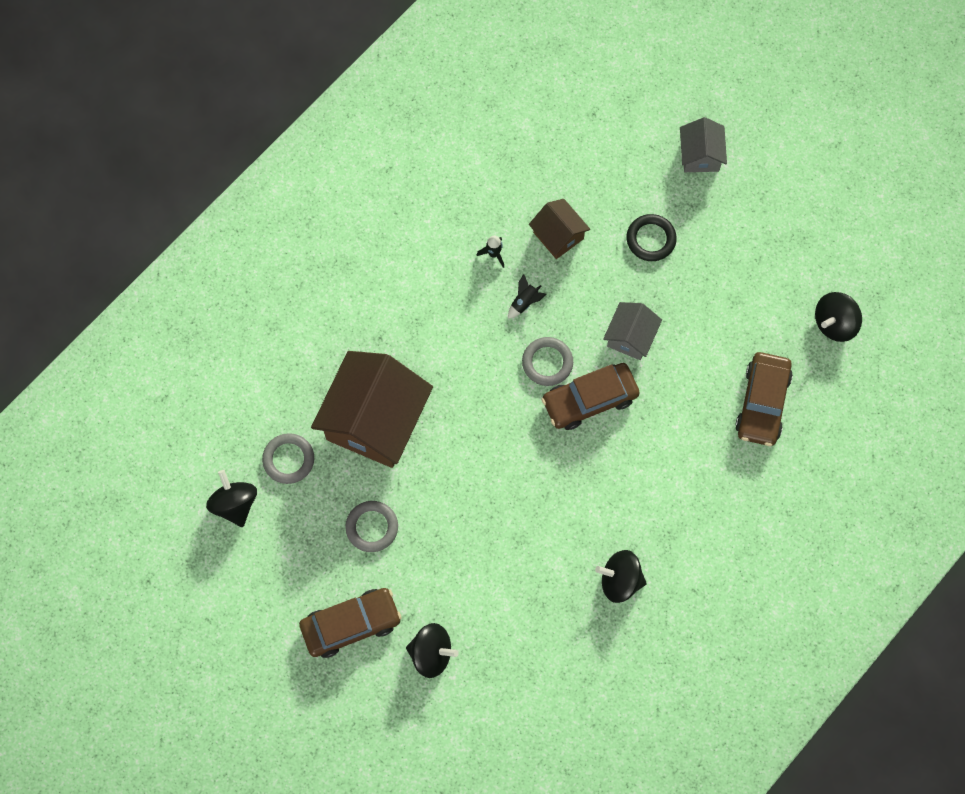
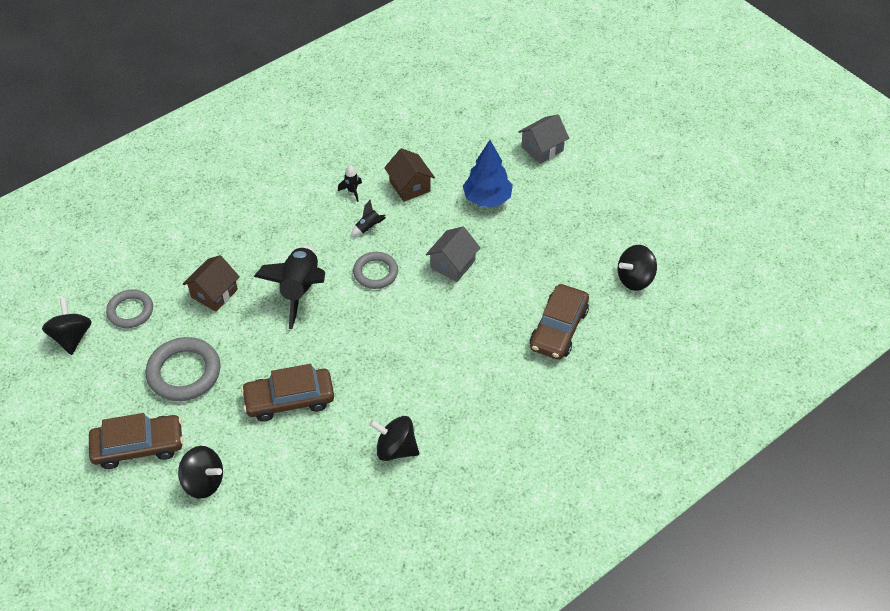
camera: 10 degrees right, 20 degrees down
(372, 527) = (184, 372): grey ring -> grey ring, size x1.54
(375, 421) = (214, 293): brown house -> brown house, size x0.50
(469, 400) = (300, 290): none -> black rocket
(589, 399) = (405, 304): brown car -> brown car (289, 399)
(651, 239) = (487, 199): black ring -> blue tree
(700, 155) = (542, 149): grey house -> grey house turned 45 degrees clockwise

